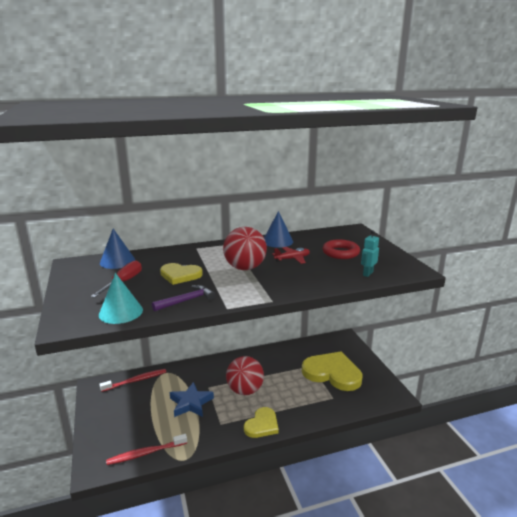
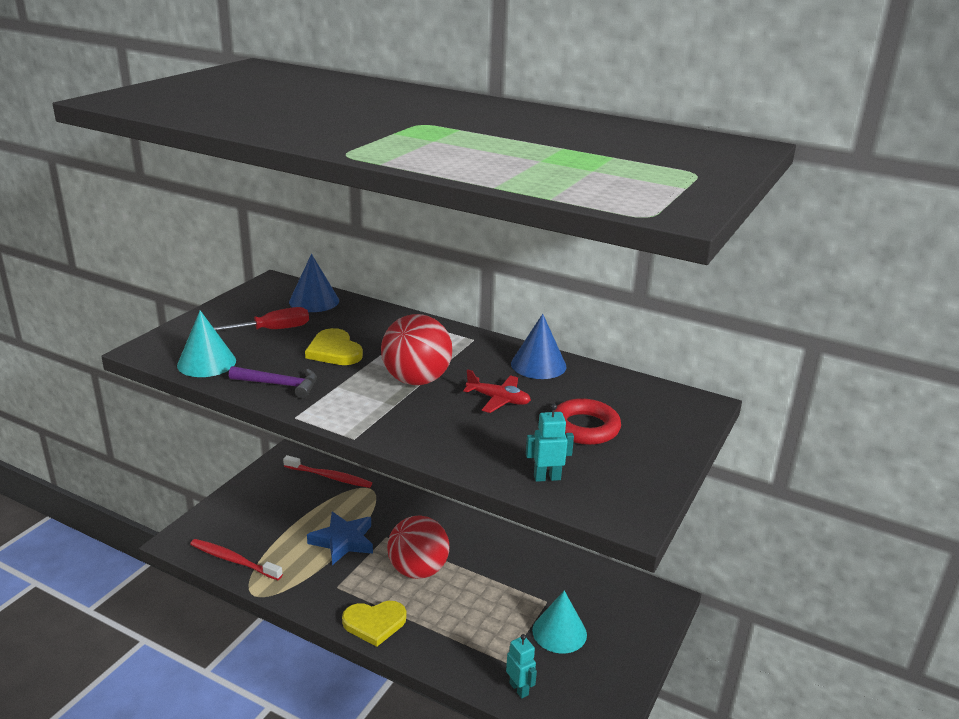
camera: 45 degrees right, 5 degrees up
(332, 373) = (559, 632): yellow heart -> turquoise cone
(352, 403) = (519, 689): none -> turquoise robot

